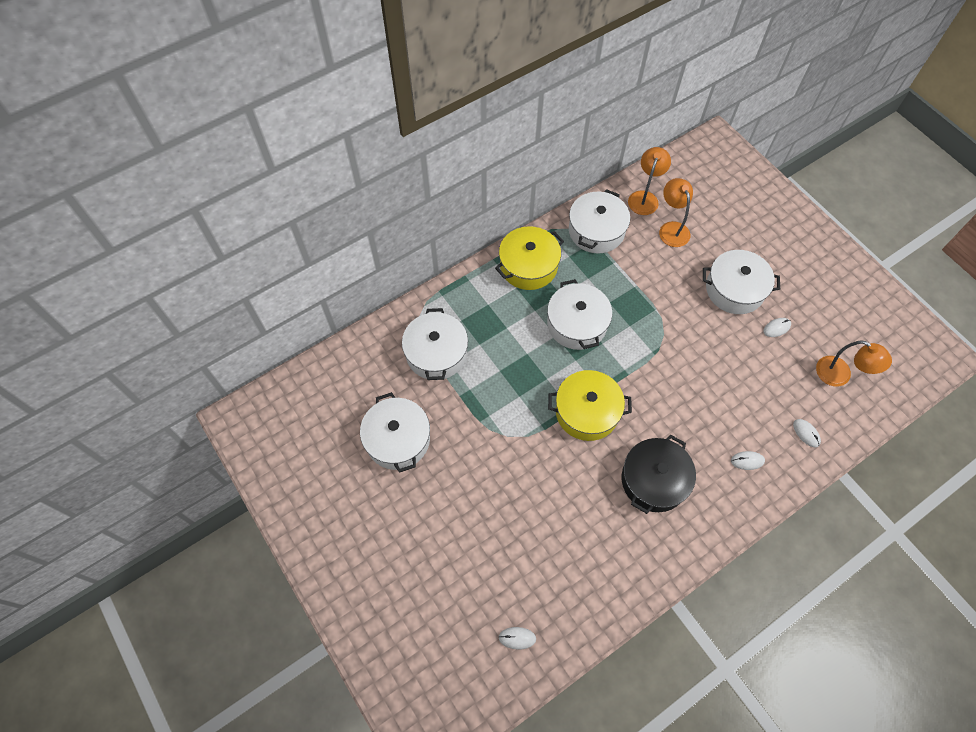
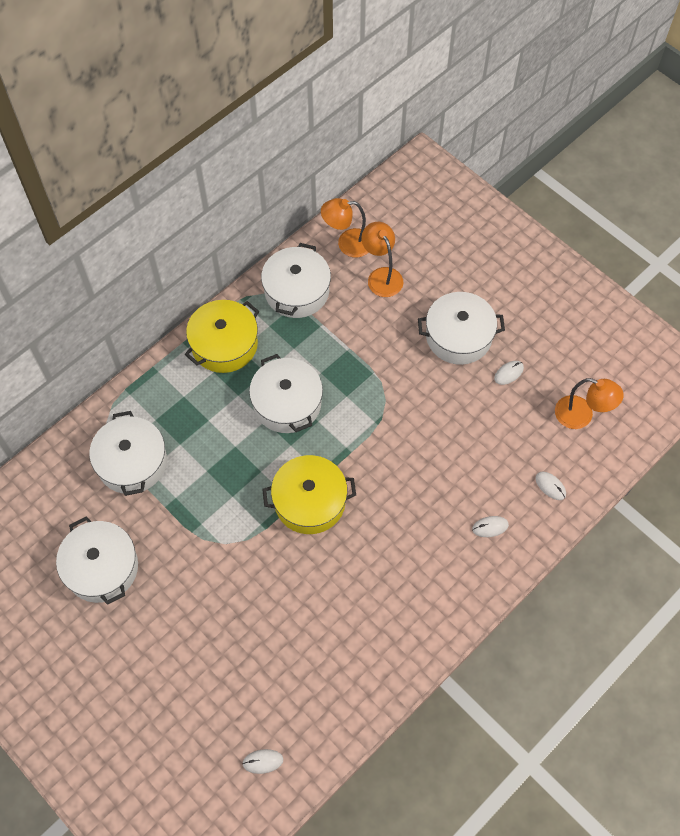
camera: 10 degrees left, 0 degrees up
(644, 197) = (347, 243): orange lamp -> orange lamp turned 105 degrees counterclockwise
(654, 480) = (391, 565): black pot -> none

